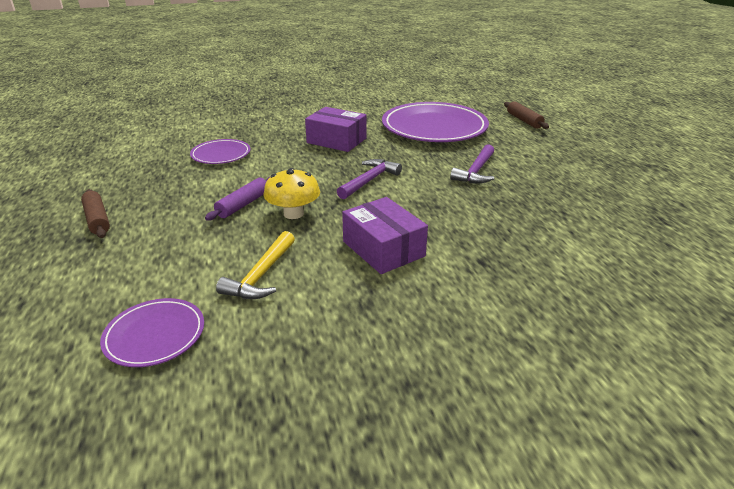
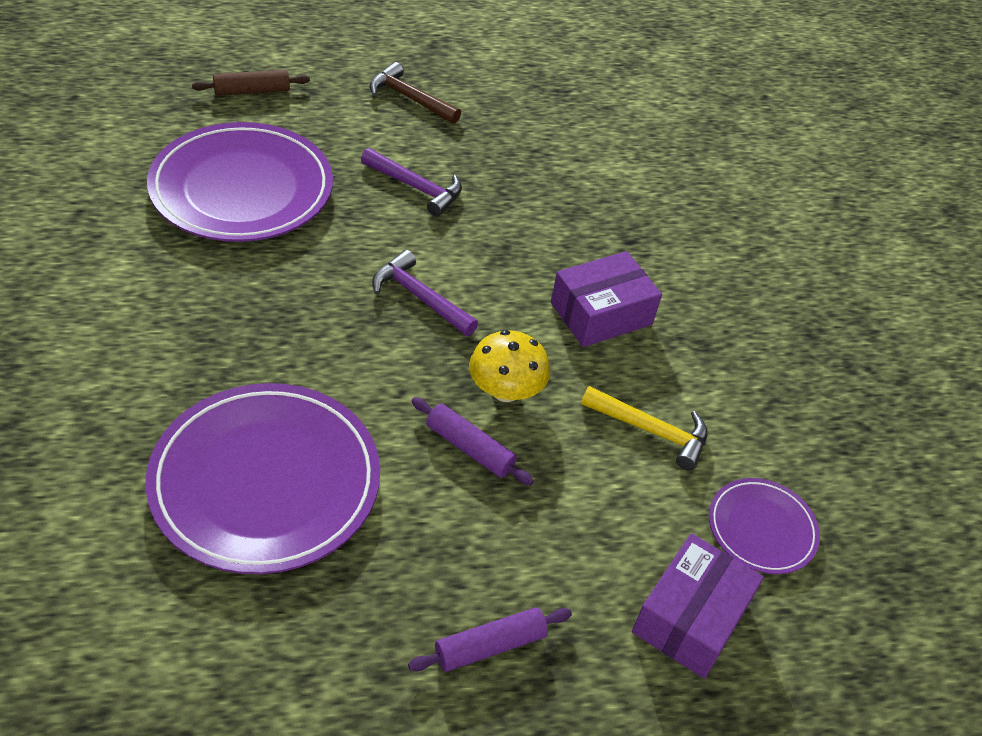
camera: 90 degrees left, 15 degrees up
(97, 219) = (490, 646): brown rolling pin -> purple rolling pin
(221, 155) = (265, 482): purple plate -> purple plate, size x1.99
(336, 140) = (255, 314): purple box -> purple box (691, 618)
(572, 162) = (409, 98): none -> brown hammer

